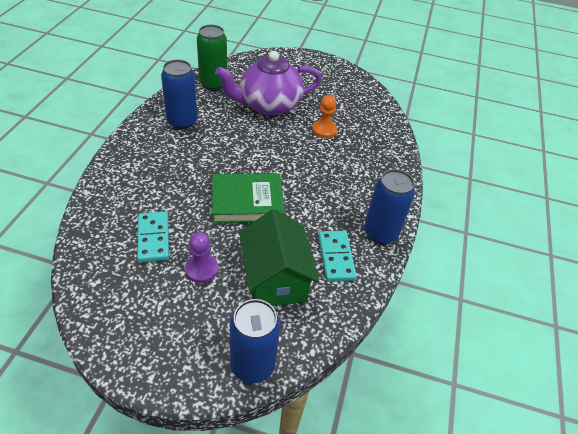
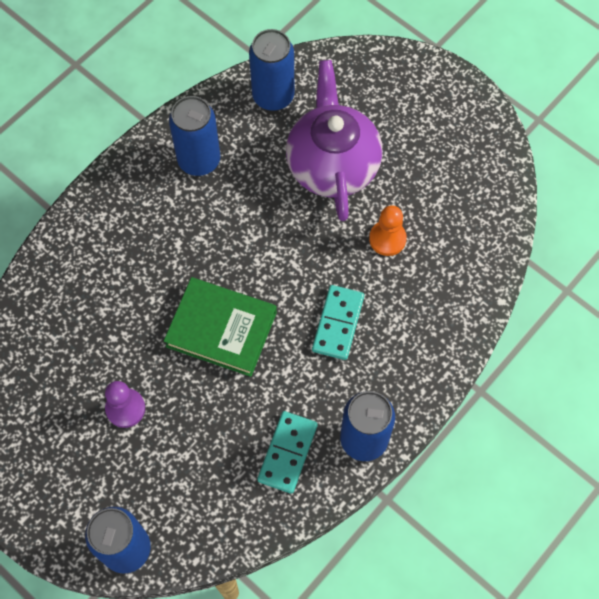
camera: 30 degrees right, 20 degrees up
(153, 238) = (90, 344): turquoise domino -> turquoise domino (338, 323)
(213, 84) = (273, 96): green can -> blue can
(268, 105) = (332, 164): purple teapot -> purple teapot turned 75 degrees clockwise
(275, 279) = (201, 454): green house -> none

